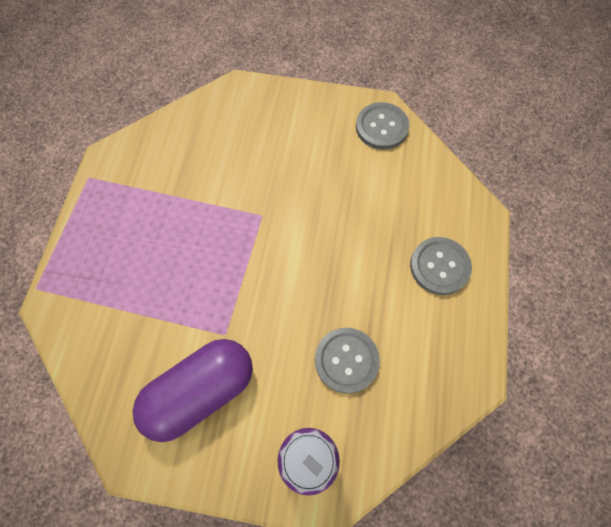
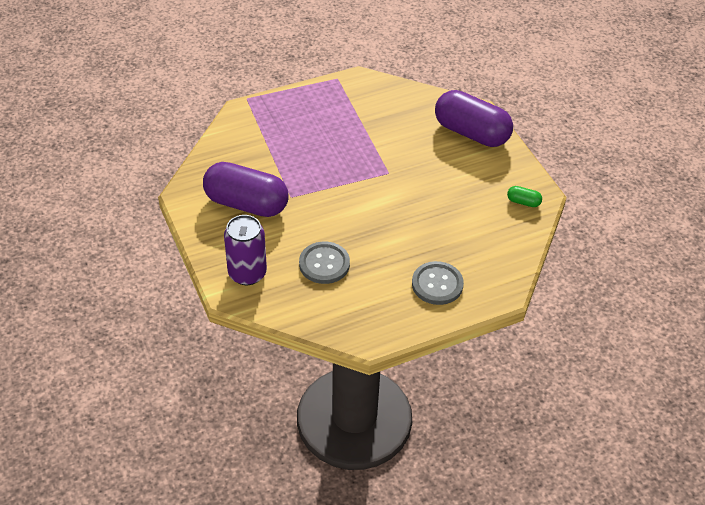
camera: 55 degrees right, 20 degrees down
(264, 110) = (471, 133): none -> purple capsule
(381, 127) = (523, 202): grey button -> green capsule

